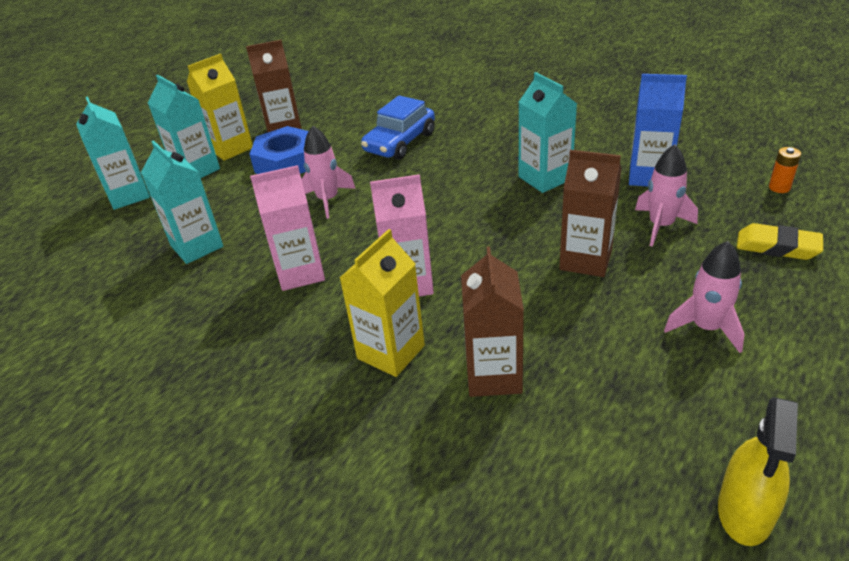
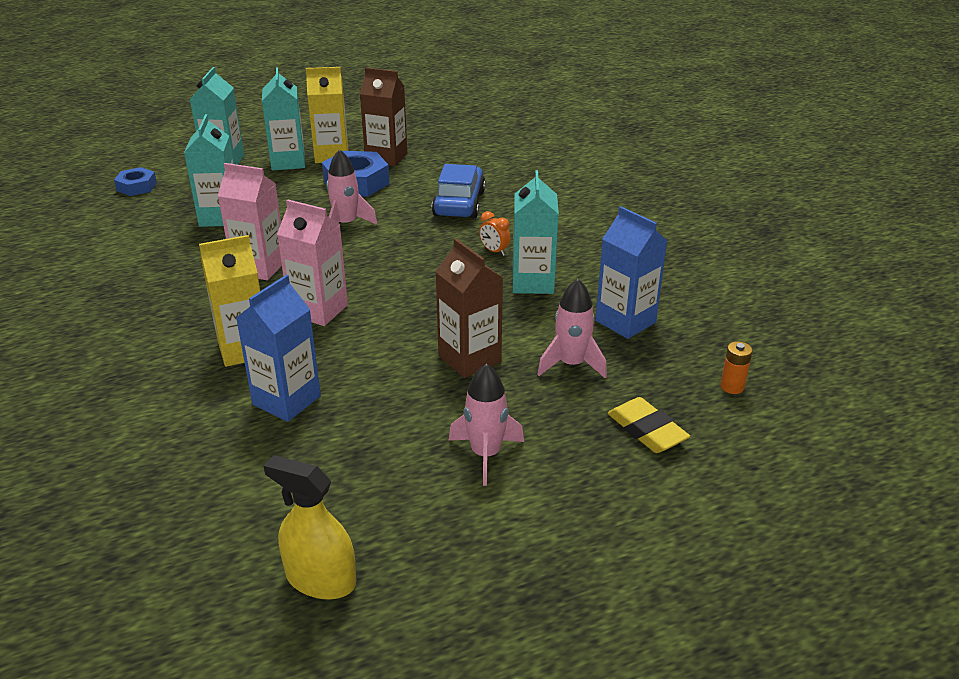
camera: 30 degrees right, 5 degrees down
(63, 256) = (137, 187): none -> blue nut
(400, 142) = (459, 203): blue car -> blue car turned 120 degrees clockwise
(481, 167) = (494, 251): none -> orange clock
(493, 375) = (286, 400): brown carton -> blue carton
(745, 511) = (320, 579): yellow spray bottle -> yellow spray bottle turned 60 degrees clockwise

